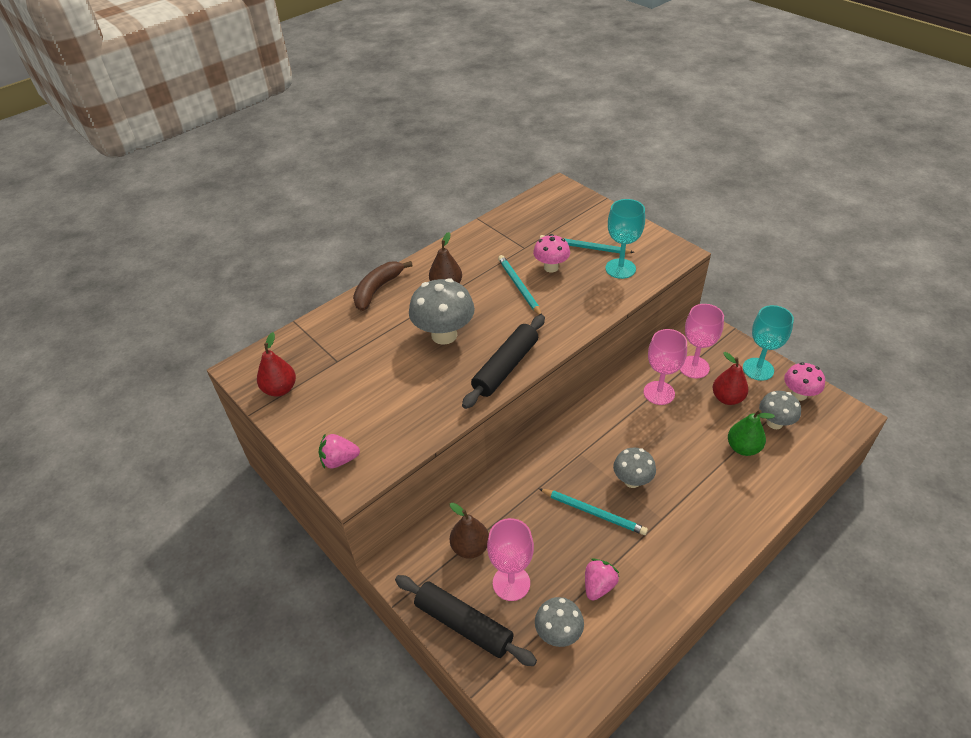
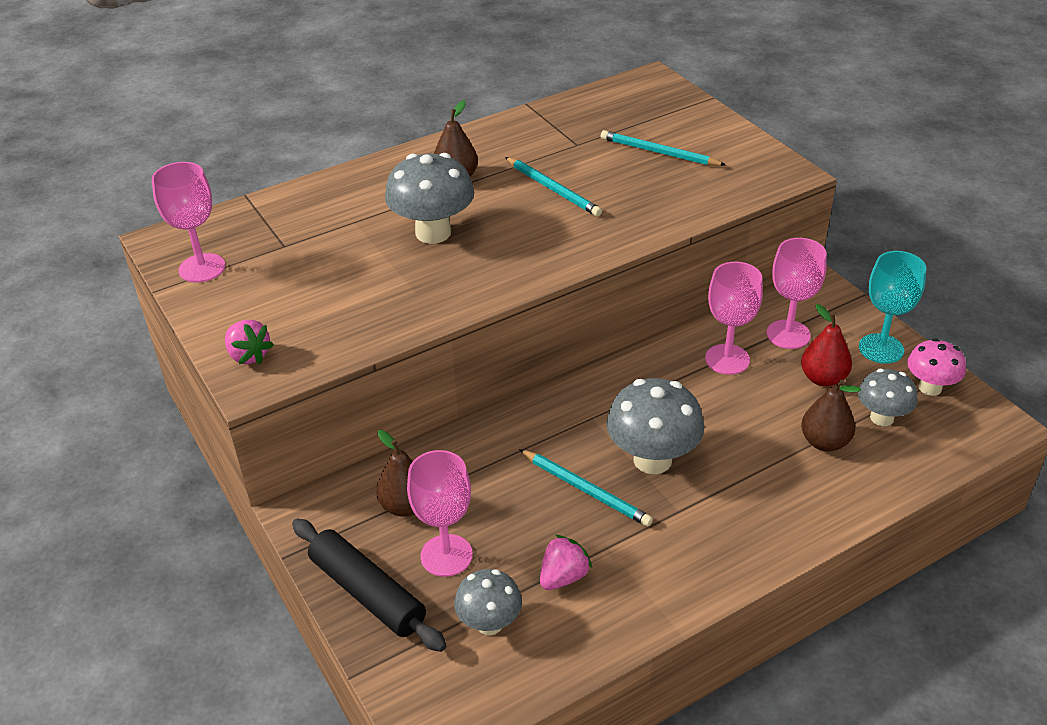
camera: 10 degrees right, 5 degrees down
(280, 389) = (202, 268): red pear -> pink goblet
(339, 460) = (249, 355): pink strawberry -> pink strawberry turned 135 degrees counterclockwise
(377, 290) = (364, 171): brown banana -> none
(505, 367) = (501, 279): black rolling pin -> none
(519, 287) = (553, 189): turquoise pencil -> turquoise pencil turned 150 degrees clockwise
(551, 267) = (605, 171): pink mushroom -> none
(620, 268) = (700, 183): turquoise goblet -> none
(632, 480) = (652, 459): grey mushroom -> grey mushroom, size x1.62
(743, 448) = (824, 442): green pear -> brown pear

